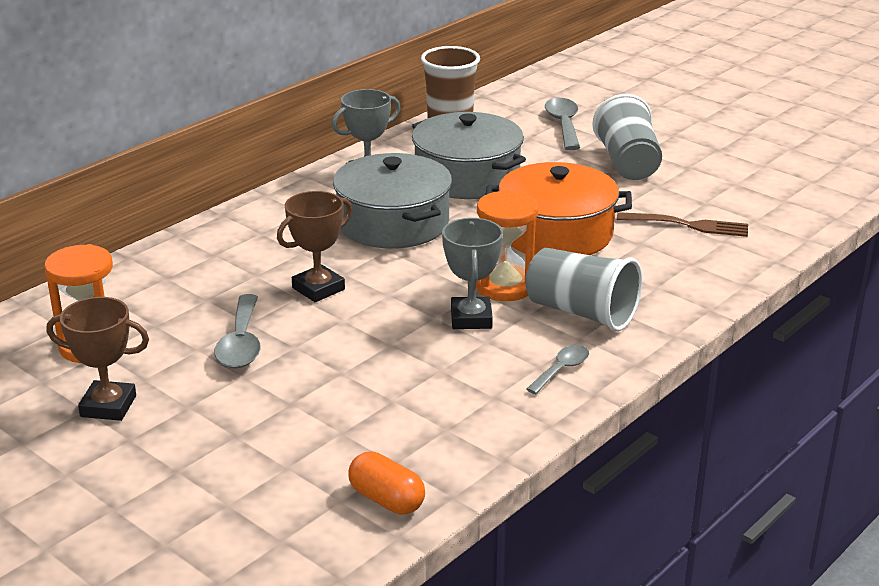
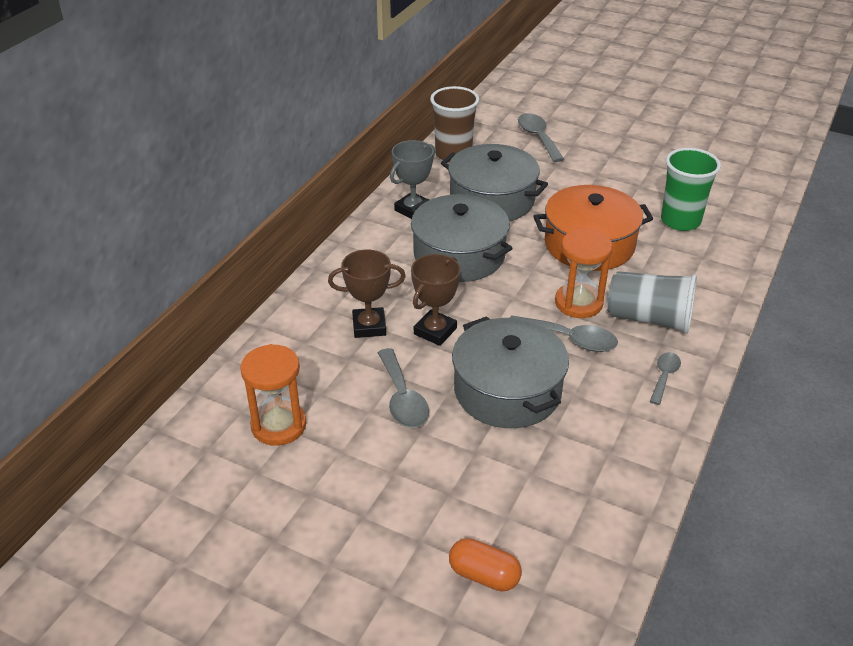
camera: 15 degrees left, 10 degrees up
(108, 406) = (327, 485): brown trophy -> brown trophy (369, 326)
(365, 354) = (507, 390): none -> grey pot
(386, 500) = (602, 532): orange capsule -> orange capsule (484, 575)
(471, 318) = (570, 339): grey trophy -> grey spoon
(627, 163) = (605, 168): grey cup -> none
(687, 225) = (680, 221): brown fork -> green cup

